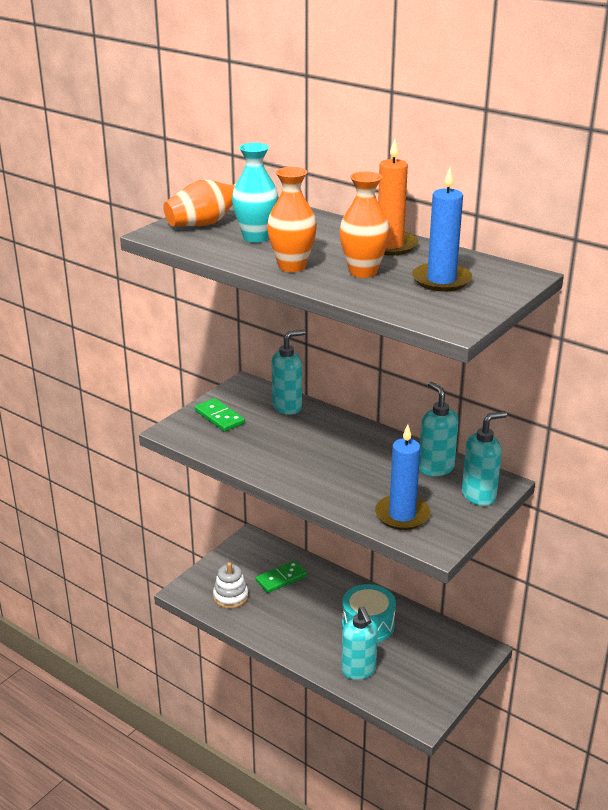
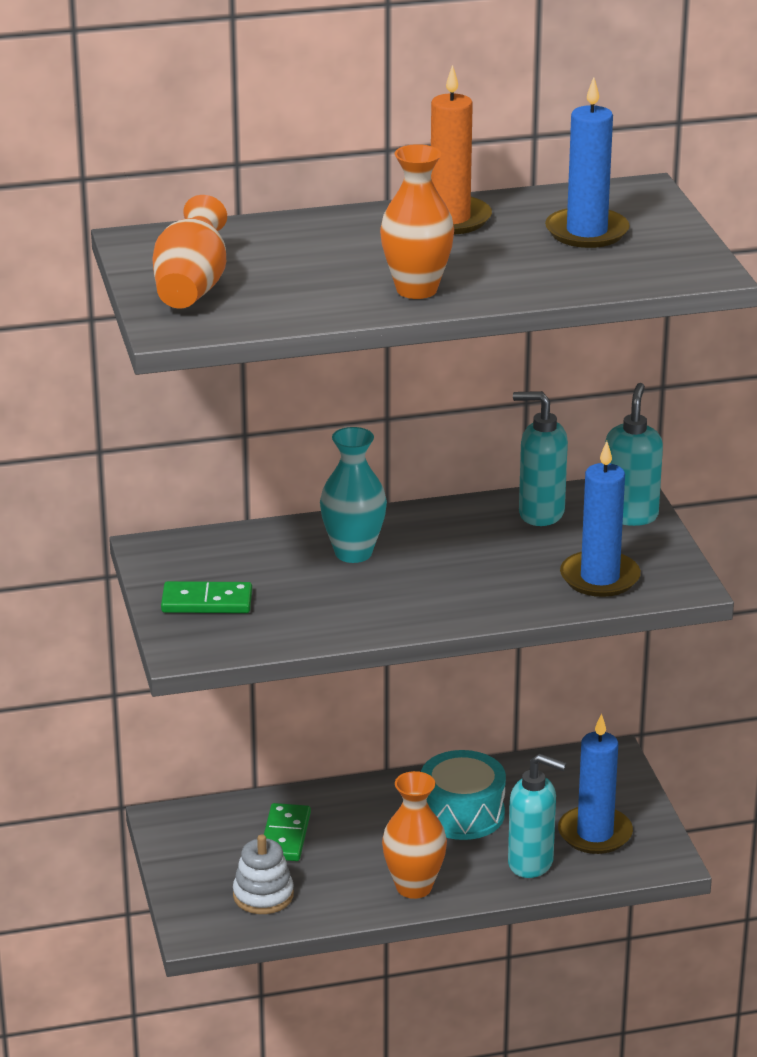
camera: 50 degrees left, 0 degrees up
(256, 237) = (293, 277): turquoise vase -> turquoise vase (353, 553)
(287, 407) = (259, 544): turquoise soap dispenser -> none
(363, 272) = (498, 260): orange vase -> orange vase (414, 887)
(411, 680) = (595, 834): none -> blue candle

